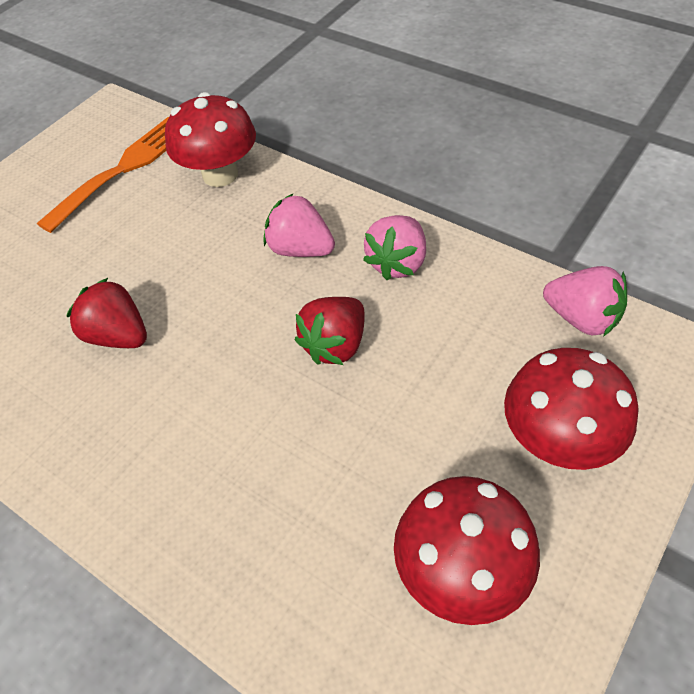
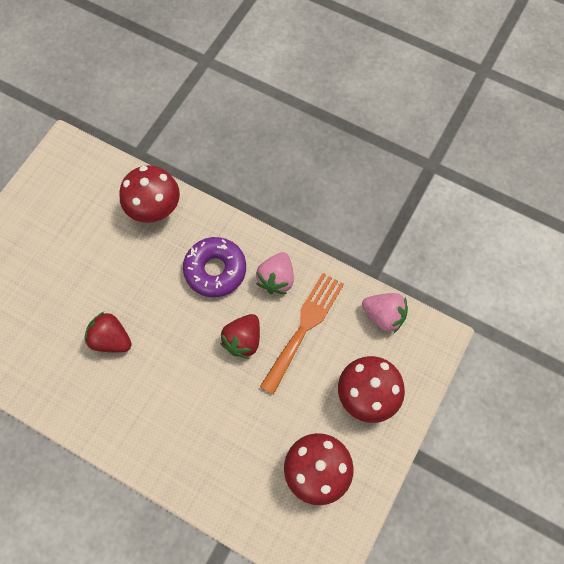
camera: 10 degrees left, 15 degrees up
(124, 168) = (87, 204): orange fork -> orange fork (304, 327)
(300, 249) = (215, 270): pink strawberry -> purple donut

